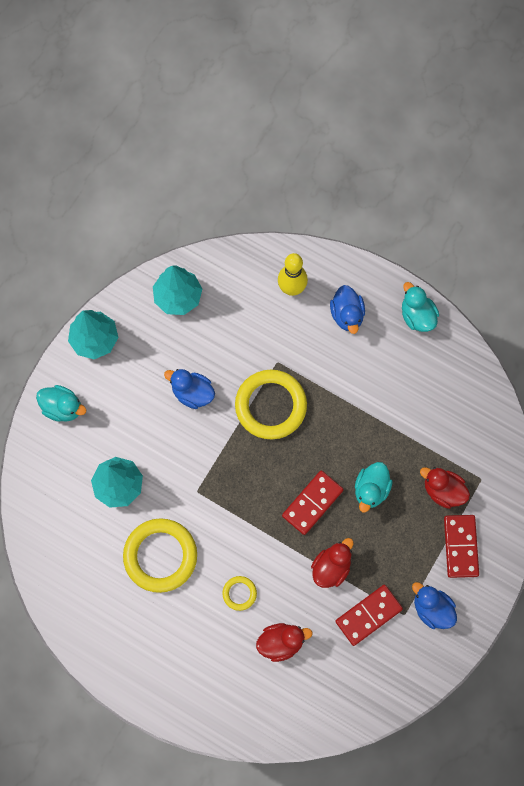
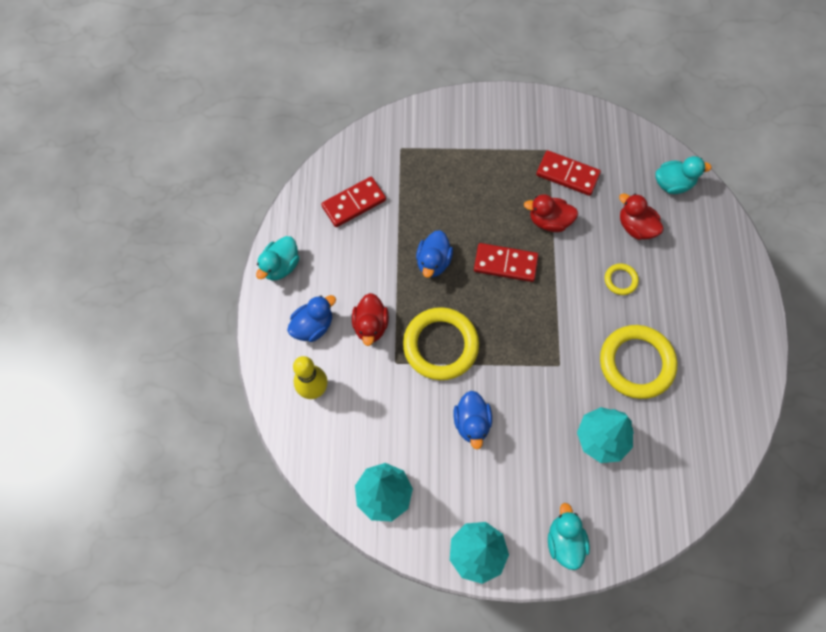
camera: 120 degrees left, 5 degrees down
(371, 489) = (463, 224): turquoise duck -> turquoise duck (673, 184)
(432, 609) = (530, 133): blue duck -> blue duck (433, 262)
(443, 490) = (428, 170): red duck -> red duck (370, 325)
(460, 546) = (466, 137): red domino -> red domino (354, 203)

